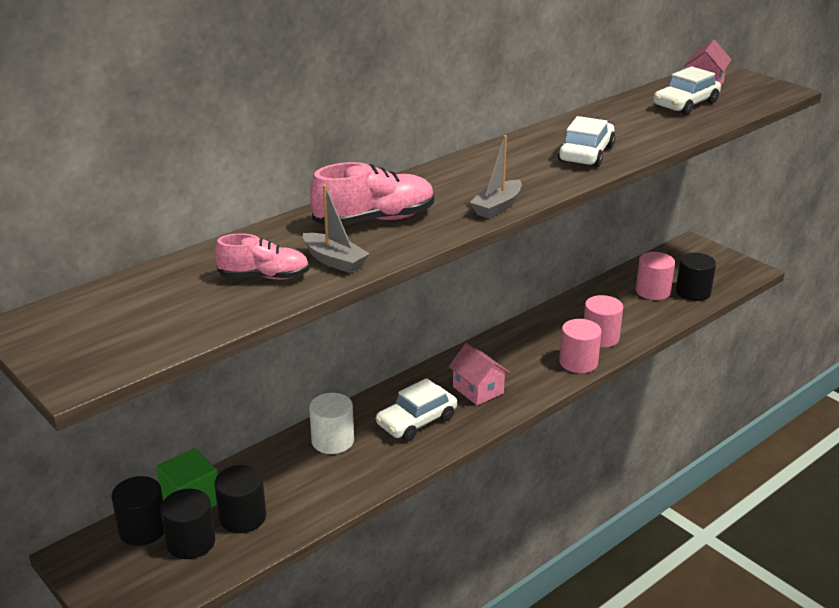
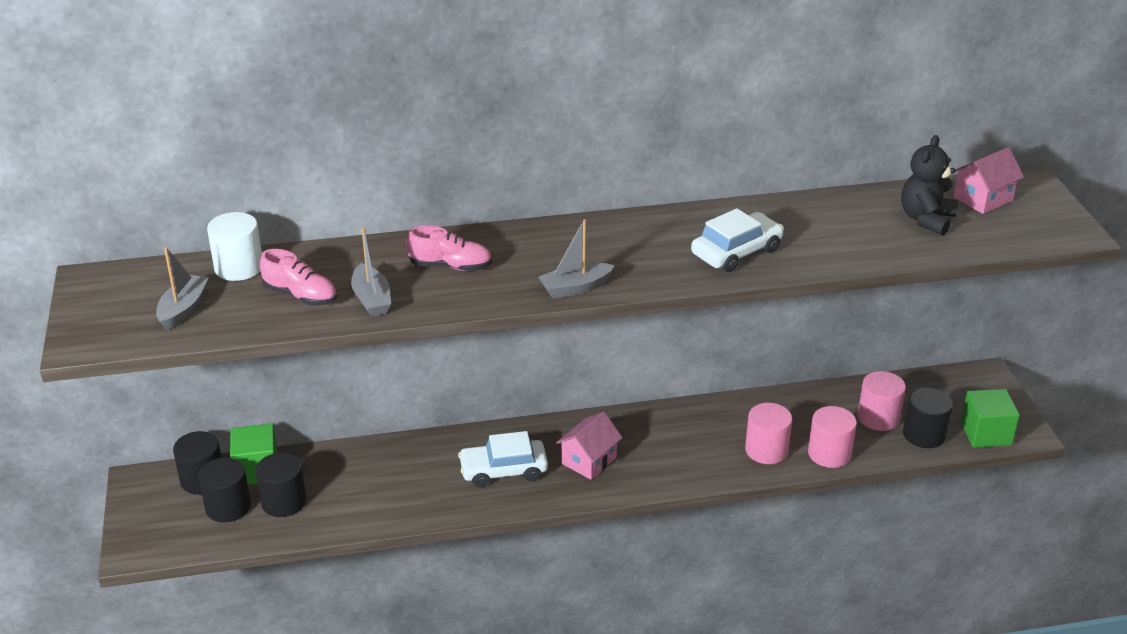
camera: 30 degrees right, 5 degrees up
(157, 320) = (183, 309): none -> grey boat
(332, 441) = (414, 460): white cylinder -> white cylinder (239, 267)
(374, 220) = (450, 266): pink shoe -> pink shoe, size x0.65
(478, 390) = (589, 460): pink house -> pink house turned 45 degrees clockwise
(578, 362) = (716, 469): pink cylinder -> pink cylinder (829, 453)
(685, 104) = (926, 219): white car -> black teddy bear
(730, 279) = (985, 433): none -> green cube

